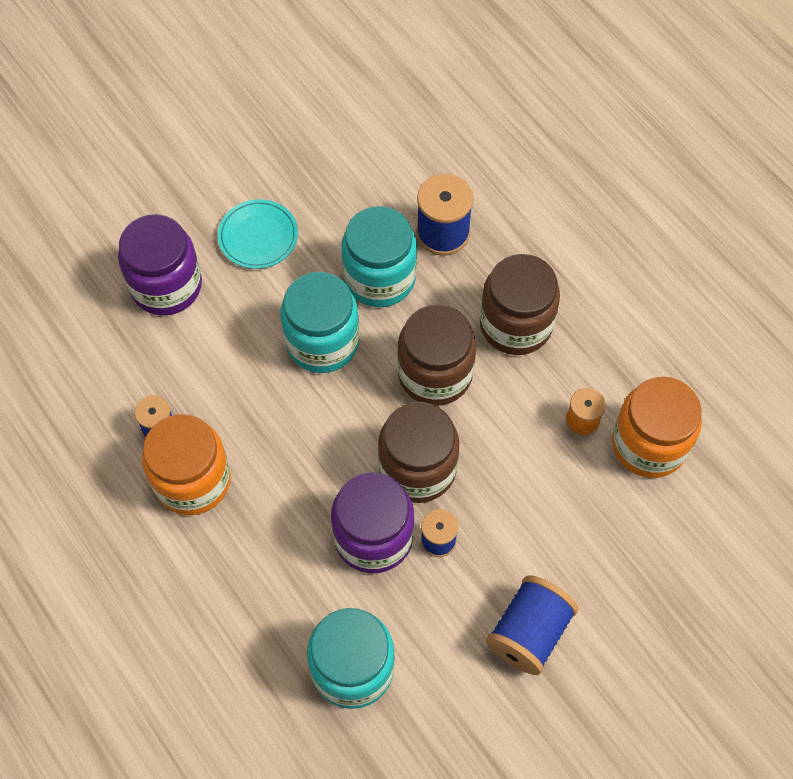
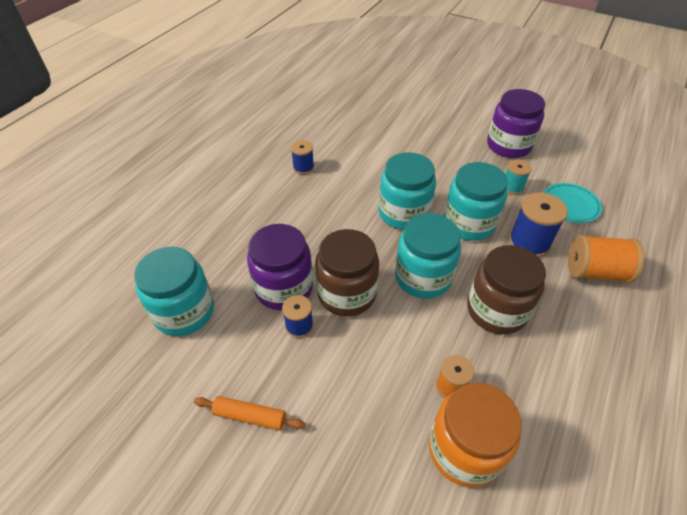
camera: 65 degrees right, 15 degrees down
(166, 286) = (389, 140): purple jar -> purple jar (508, 145)
(192, 480) = (279, 191): orange jar -> none
(258, 236) = (449, 162): turquoise plate -> turquoise plate (570, 205)
(346, 192) = (512, 187): none -> turquoise spool
(435, 374) = (423, 277): brown jar -> turquoise jar
(515, 196) = (595, 272): none -> orange spool
(529, 633) = (250, 416): blue spool -> orange rolling pin

